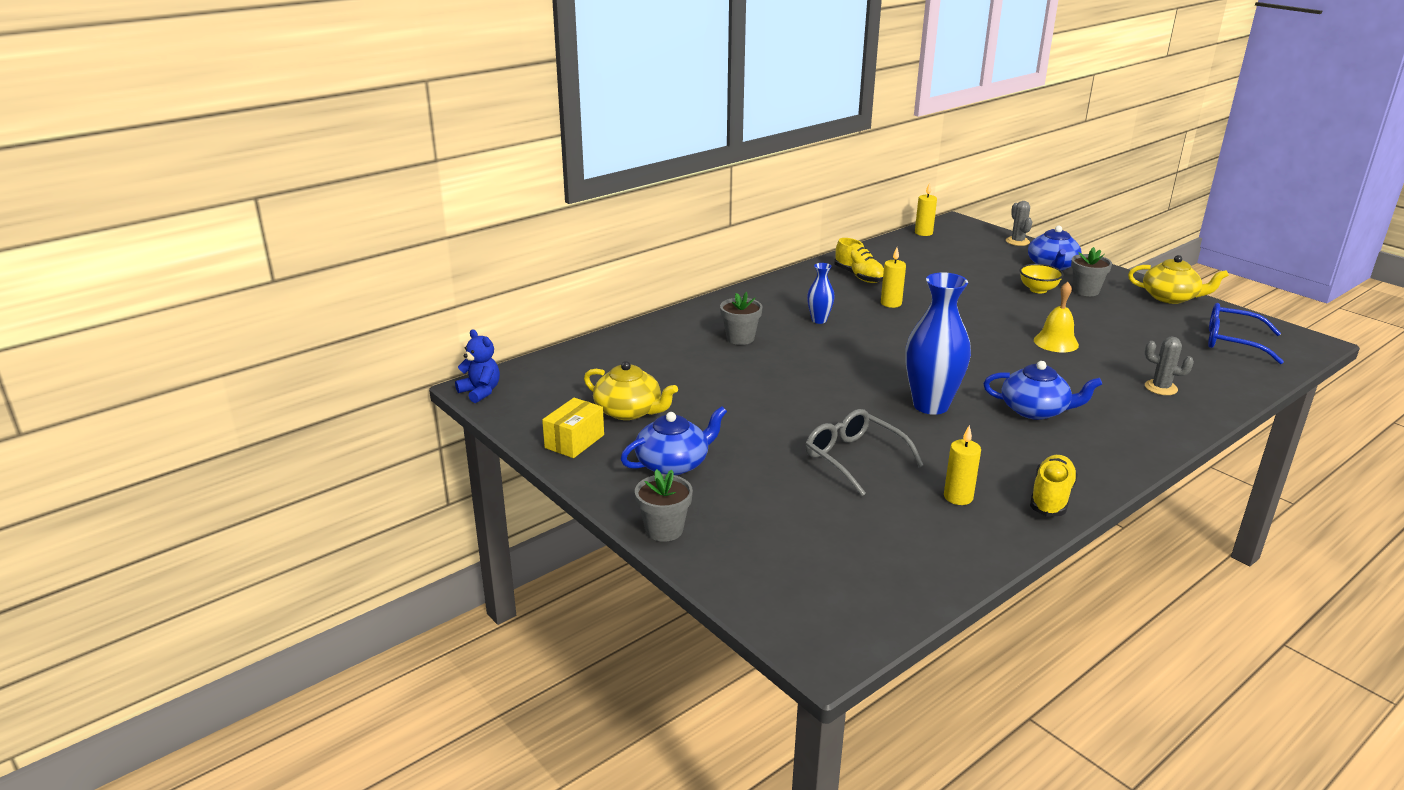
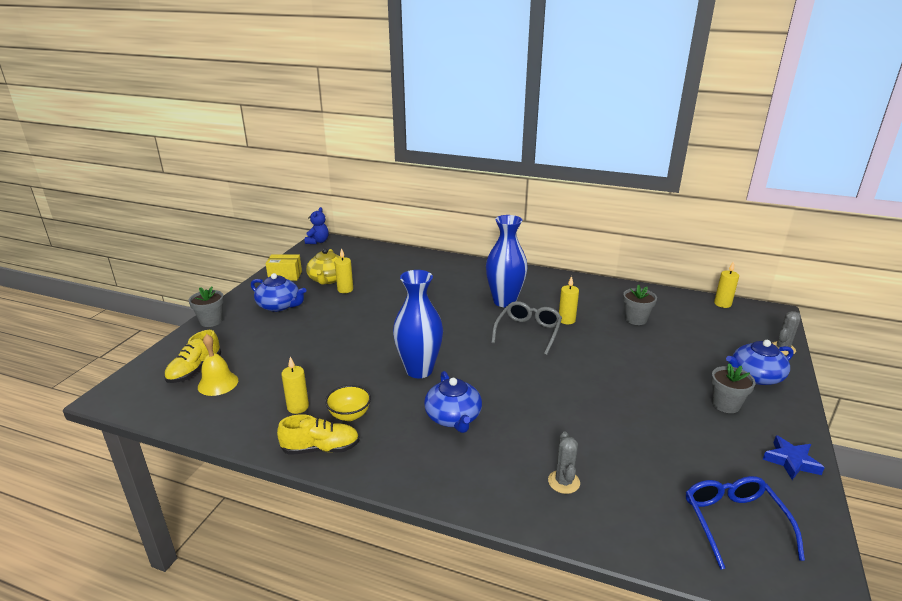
camera: 60 degrees right, 0 degrees up
(678, 405) = (345, 289): none -> yellow candle
(740, 338) = (447, 284): grey flower pot -> grey flower pot (636, 319)
(819, 320) = (504, 301): blue vase -> blue vase, size x1.99
(854, 459) = (323, 358): grey glasses -> grey glasses (528, 332)
(859, 276) = (596, 298): yellow shoe -> yellow shoe (195, 370)
(1038, 290) = (689, 378): yellow bowl -> yellow bowl (349, 415)
(1056, 342) = (590, 406): yellow bell -> yellow bell (218, 383)
(1170, 297) = (791, 461): yellow teapot -> blue star

